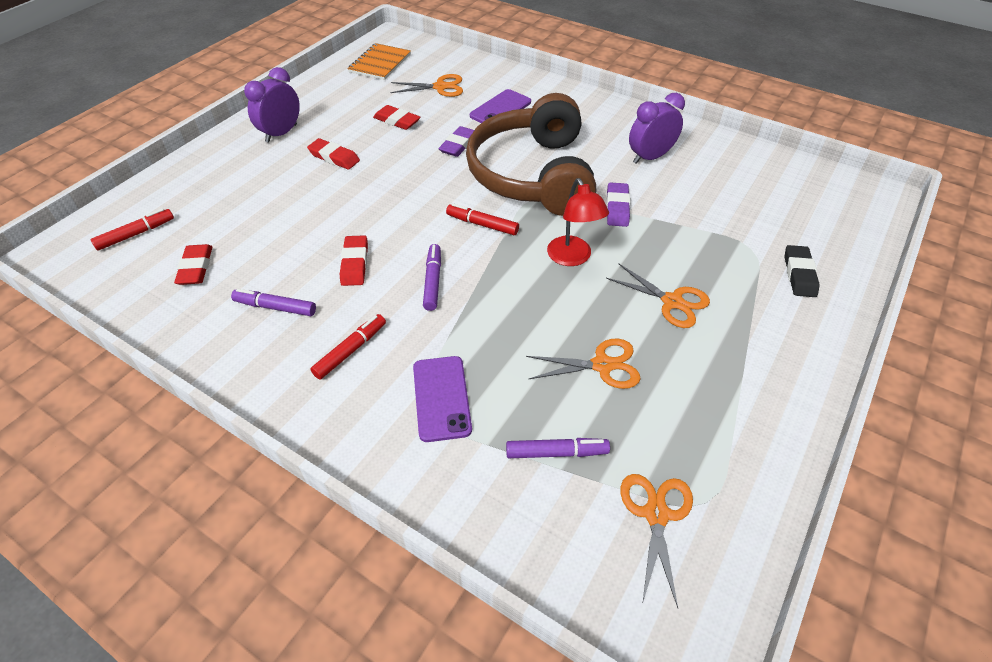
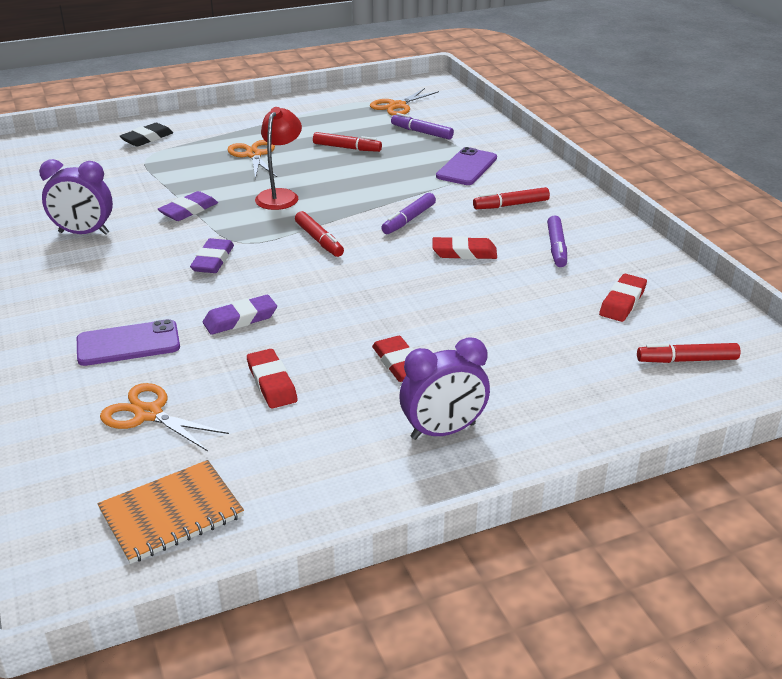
camera: 145 degrees left, 15 degrees down
(275, 307) = (556, 247): purple marker -> purple marker turned 45 degrees clockwise
(355, 264) = (464, 253): red eraser -> red eraser turned 60 degrees clockwise
(533, 175) = (213, 260): brown headphones -> purple eraser
(602, 365) = (347, 148): orange scissors -> red marker

